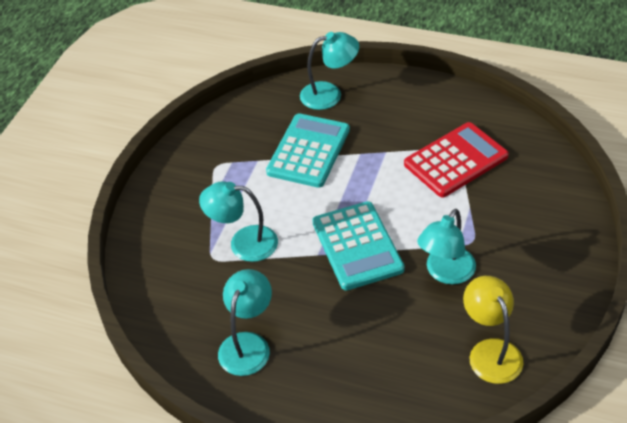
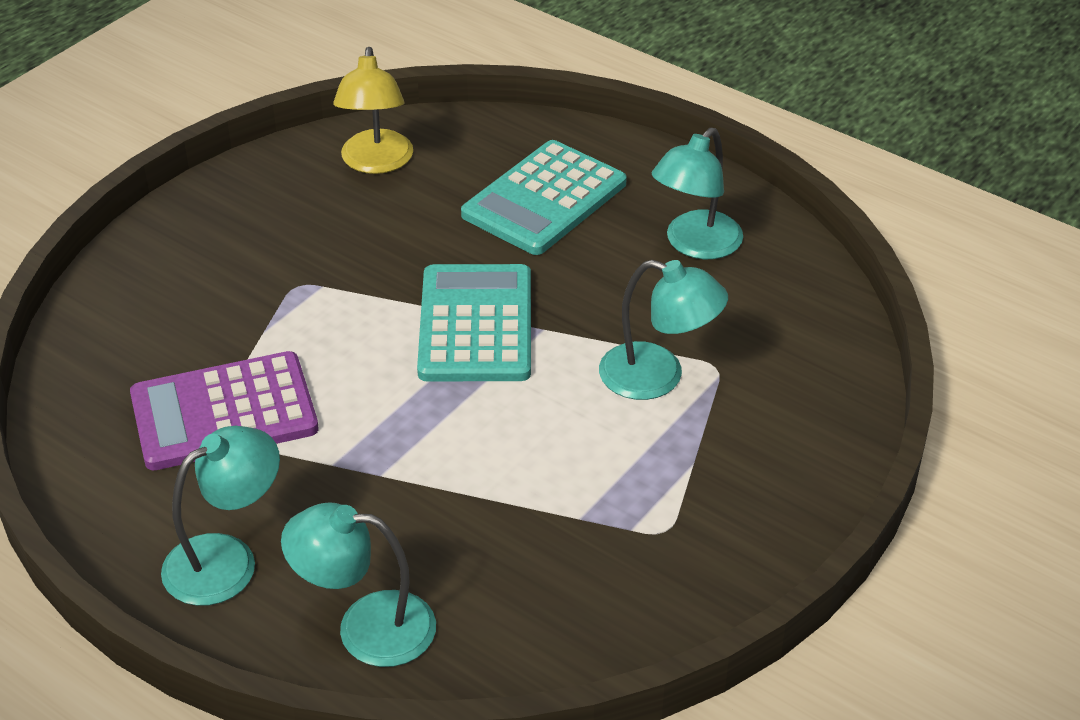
camera: 165 degrees left, 5 degrees down
(308, 151) = (474, 508): turquoise calculator -> turquoise calculator (544, 199)
(445, 273) = (368, 257): turquoise lamp -> turquoise lamp (227, 559)
(455, 160) = (224, 413): red calculator -> purple calculator

